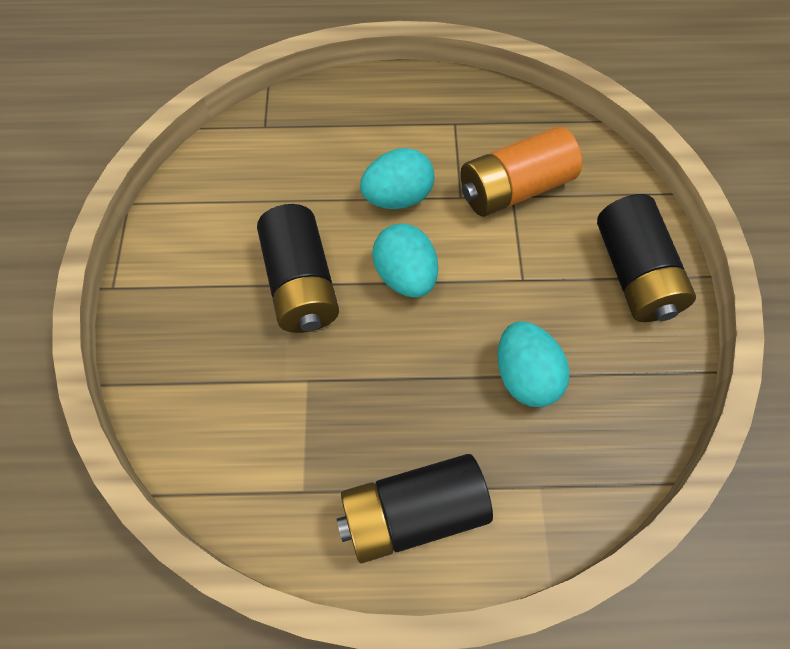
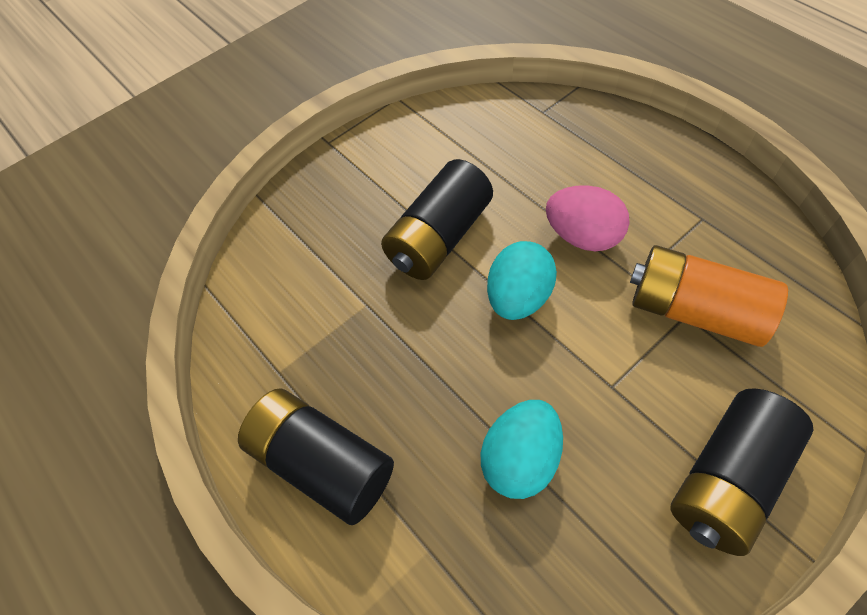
camera: 55 degrees right, 5 degrees down
(397, 197) = (582, 236): turquoise egg -> pink egg

